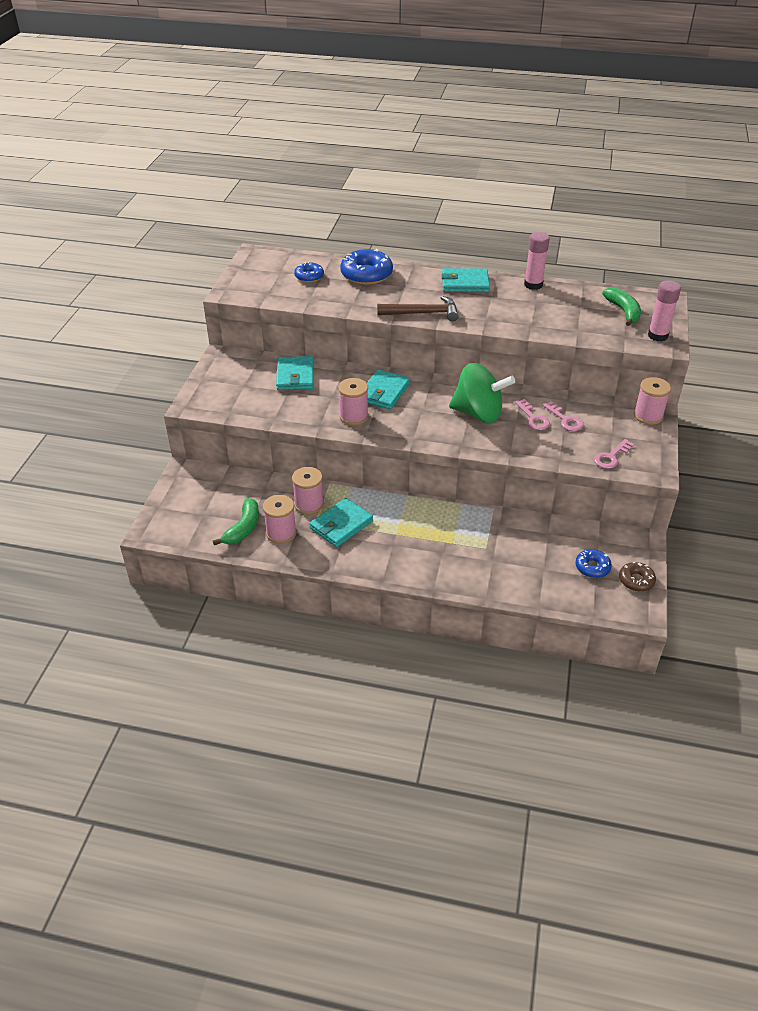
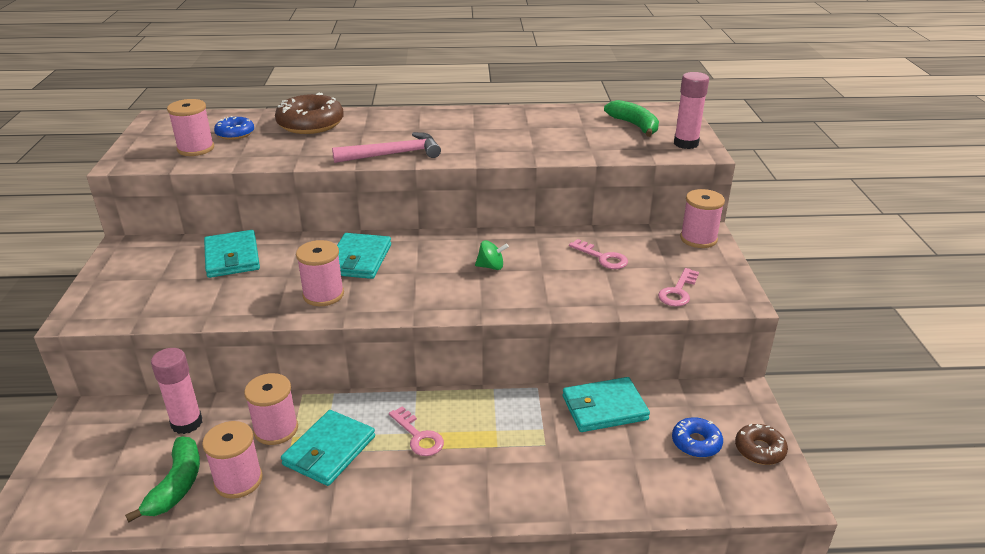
camera: 15 degrees left, 10 degrees down
(279, 287) = (196, 149): none -> pink spool
(366, 274) = (310, 124): blue donut -> brown donut
(423, 313) = (393, 154): brown hammer -> pink hammer
(465, 283) = (437, 120): turquoise wallet -> turquoise wallet (604, 408)
(478, 413) = (491, 267): green spinning top -> green spinning top, size x0.40
(533, 285) = (519, 113): pink glue stick -> pink glue stick (187, 423)
(533, 418) = (562, 262): pink key -> pink key (418, 436)

